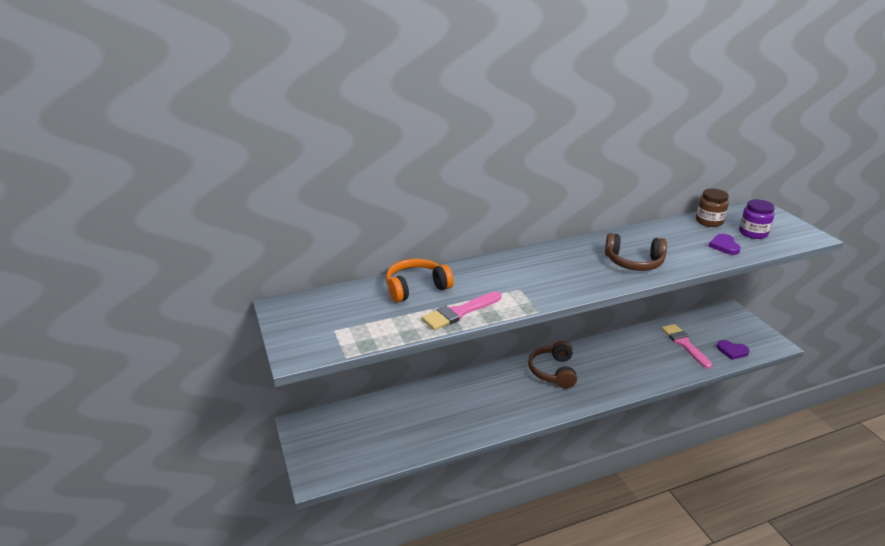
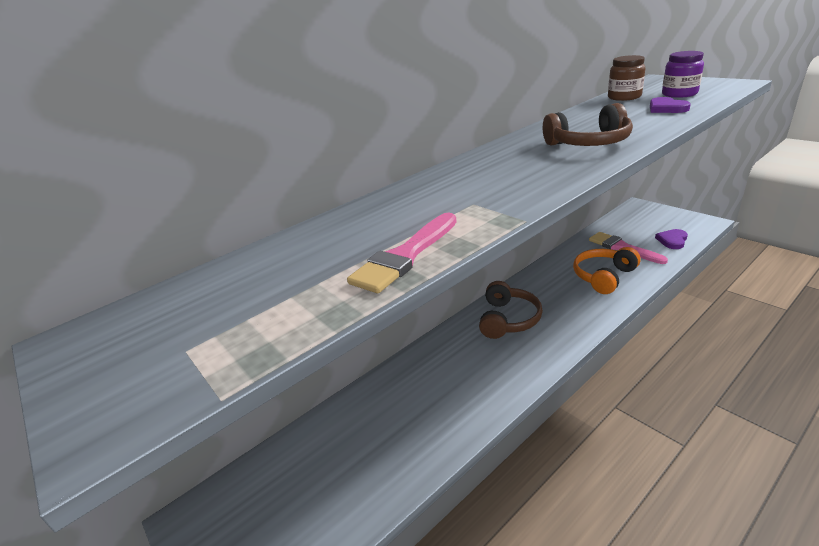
camera: 15 degrees left, 0 degrees up
(416, 288) = (317, 244): orange headphones -> orange headphones (604, 276)
(553, 371) = (508, 319): brown headphones -> brown headphones turned 150 degrees counterclockwise
(732, 351) = (672, 240): purple heart -> purple heart turned 120 degrees clockwise

